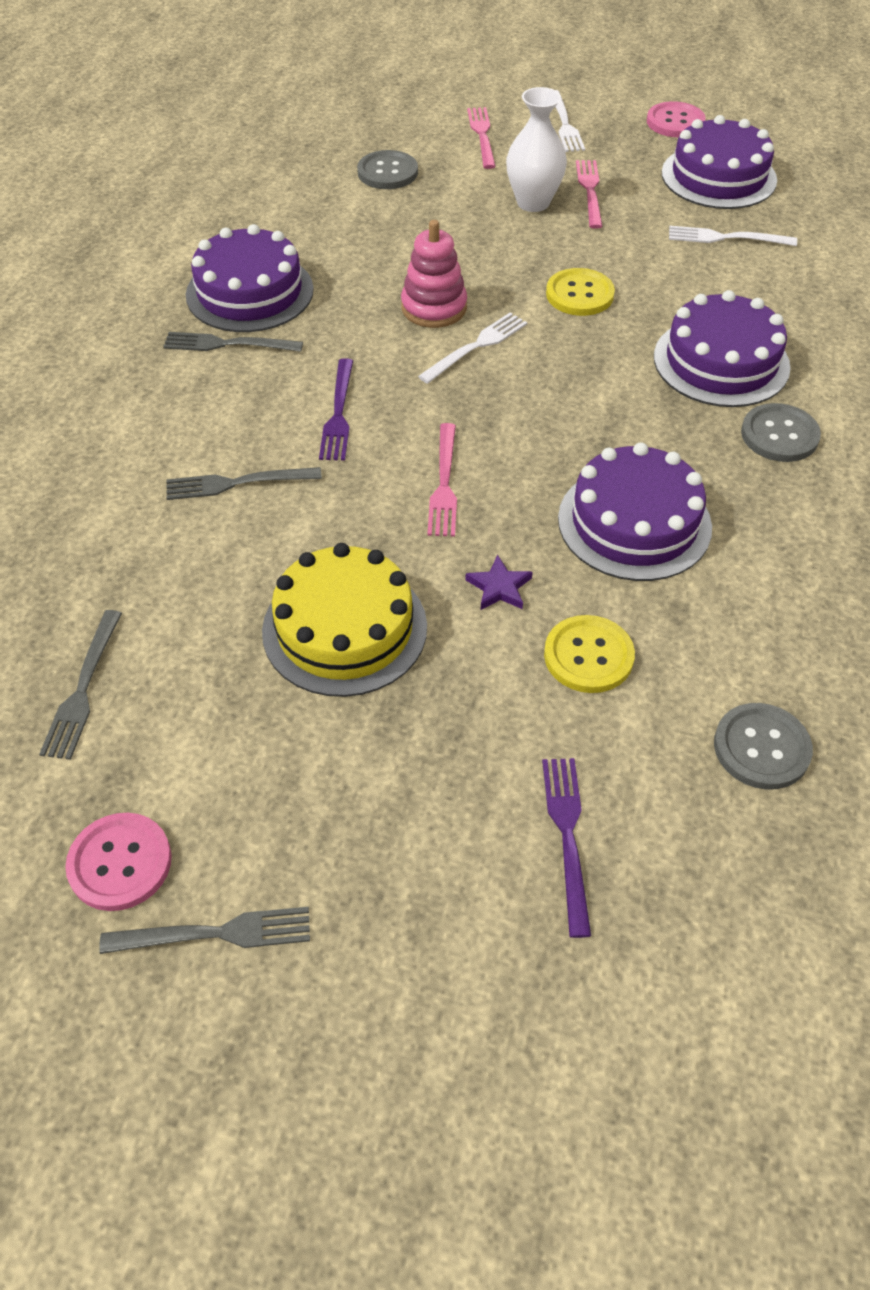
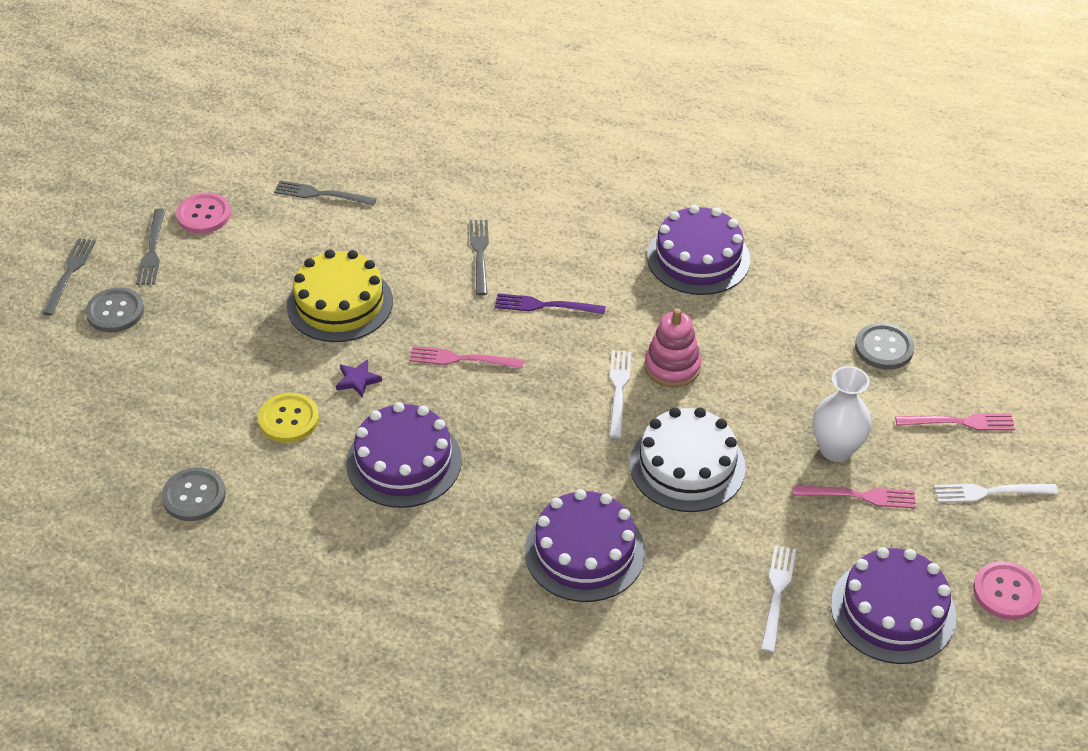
camera: 95 degrees right, 5 degrees down
(227, 344) = (632, 246): grey fork -> grey fork (69, 273)
(476, 346) = (618, 390): white fork -> white fork turned 135 degrees counterclockwise
(567, 836) = (162, 393): purple fork -> none
(579, 294) = (687, 466): yellow button -> white cake
(779, 435) = (485, 573): grey button -> grey button (115, 312)

